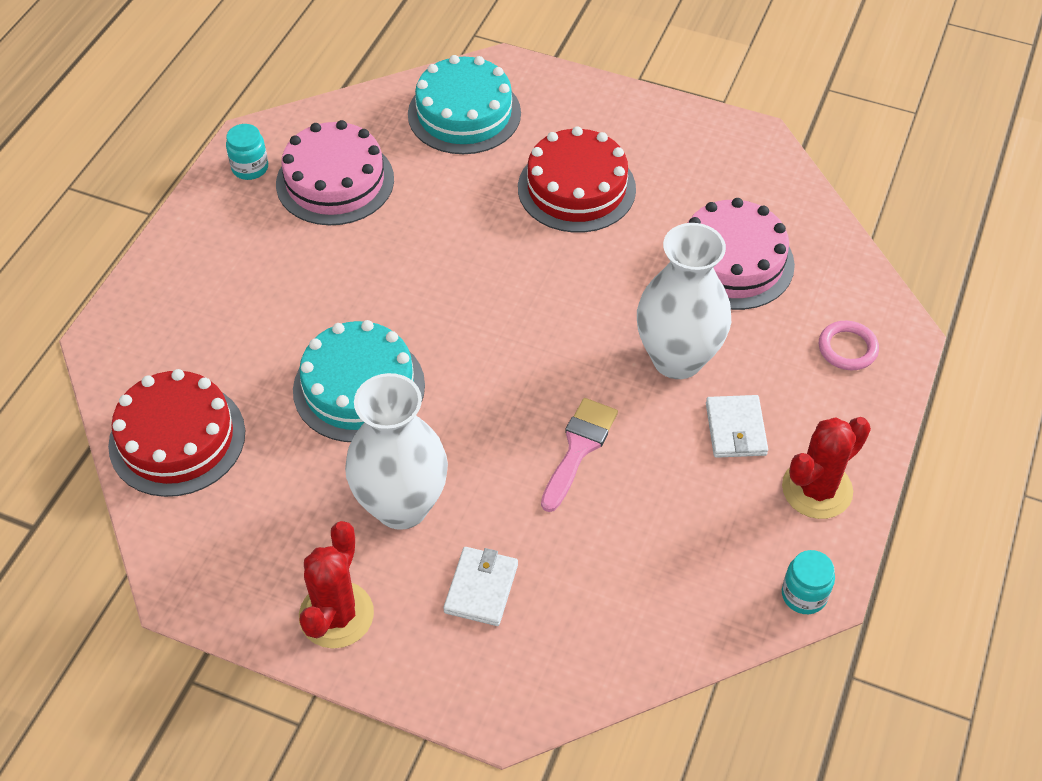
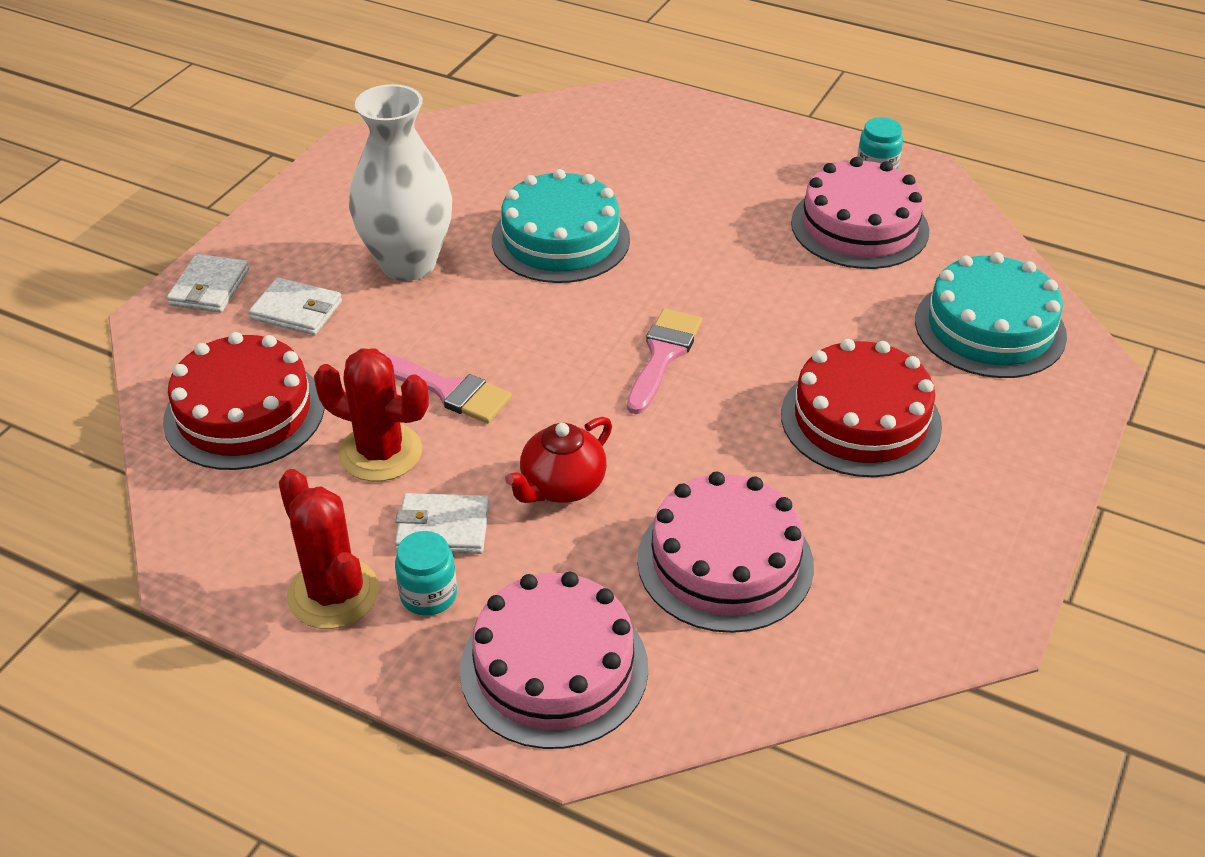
camera: 95 degrees right, 10 degrees down
(177, 438) = (520, 137): red cake -> red cake (244, 413)
(336, 615) = (301, 224): red cactus -> red cactus (380, 452)
(450, 678) = (209, 287): none -> white wallet
(517, 305) = (663, 355): none -> pink brush
(677, 359) = (562, 486): white vase -> red teapot
(804, 595) = (194, 557): turquoise jar -> turquoise jar (428, 595)
(847, 348) = (554, 668): pink ring -> pink cake

